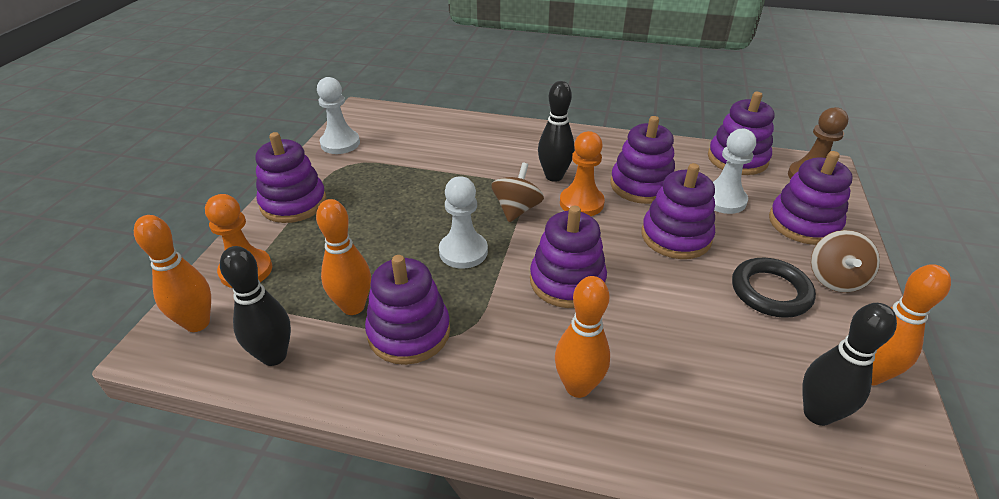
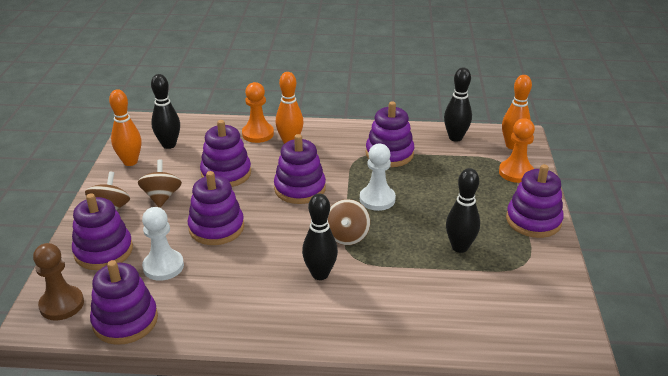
camera: 170 degrees right, 5 degrees down
(340, 143) = (554, 289): white pawn -> none
(353, 306) = (430, 162): orange bowling pin -> none
(398, 185) = (459, 247): none -> black bowling pin
(581, 203) = (292, 248): orange pawn -> orange pawn (258, 134)
(641, 185) = (236, 273): purple stacking toy -> purple stacking toy (226, 173)
(770, 292) = (162, 197): black ring -> brown spinning top

